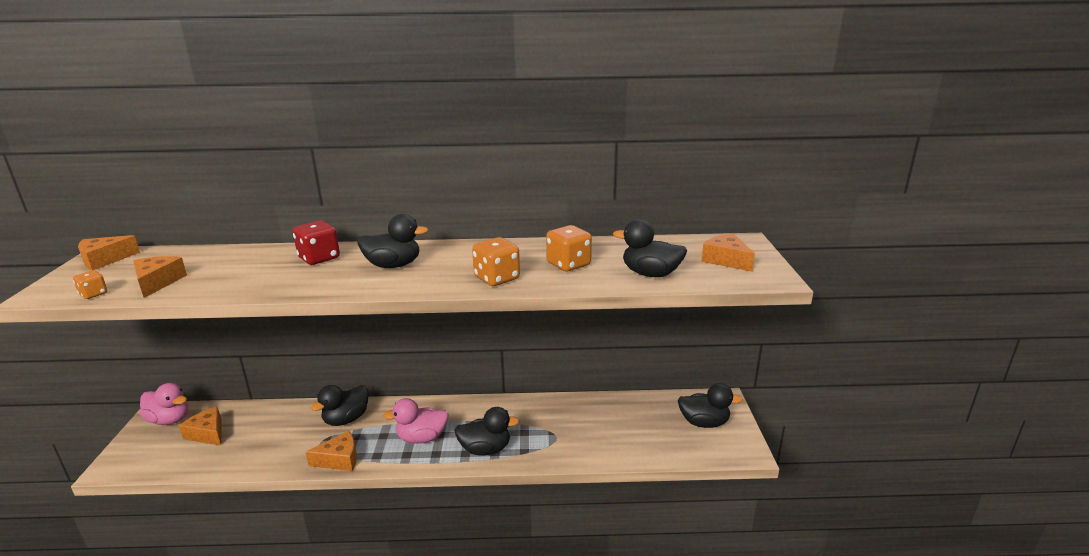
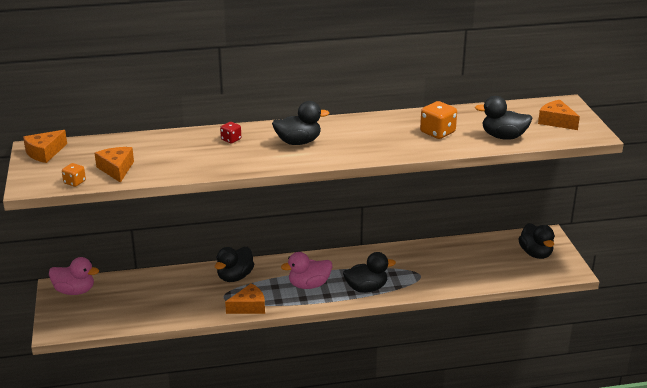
camera: 10 degrees left, 5 degrees up
(207, 433) = (119, 298): orange cheese -> none
(319, 258) = (231, 139): red dice -> red dice, size x0.57
(497, 278) = (388, 148): orange dice -> none
(704, 423) = (535, 253): black duck -> black duck turned 75 degrees clockwise

